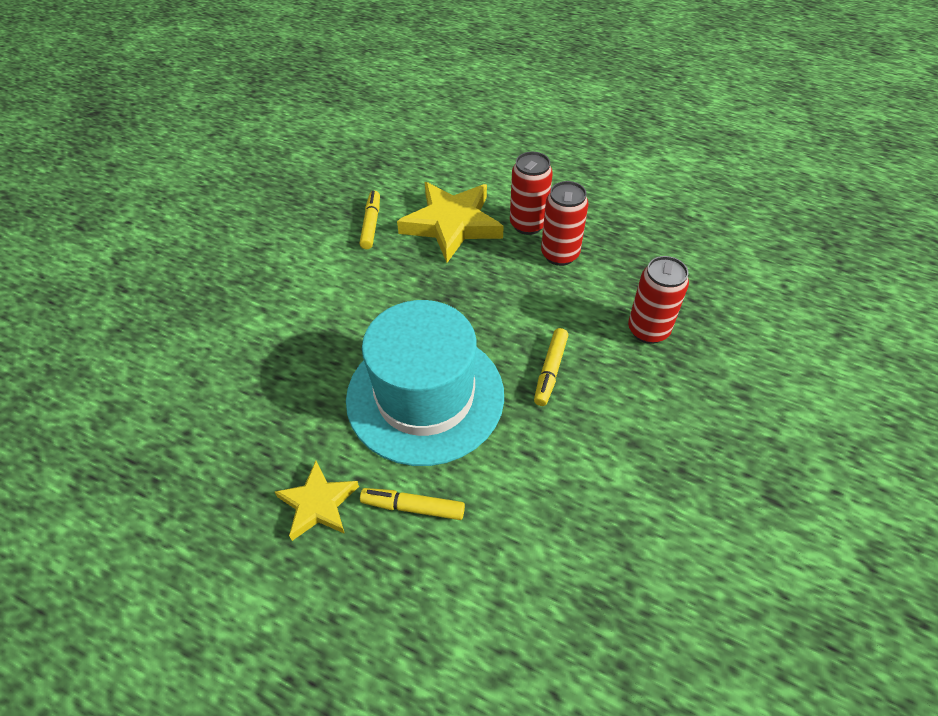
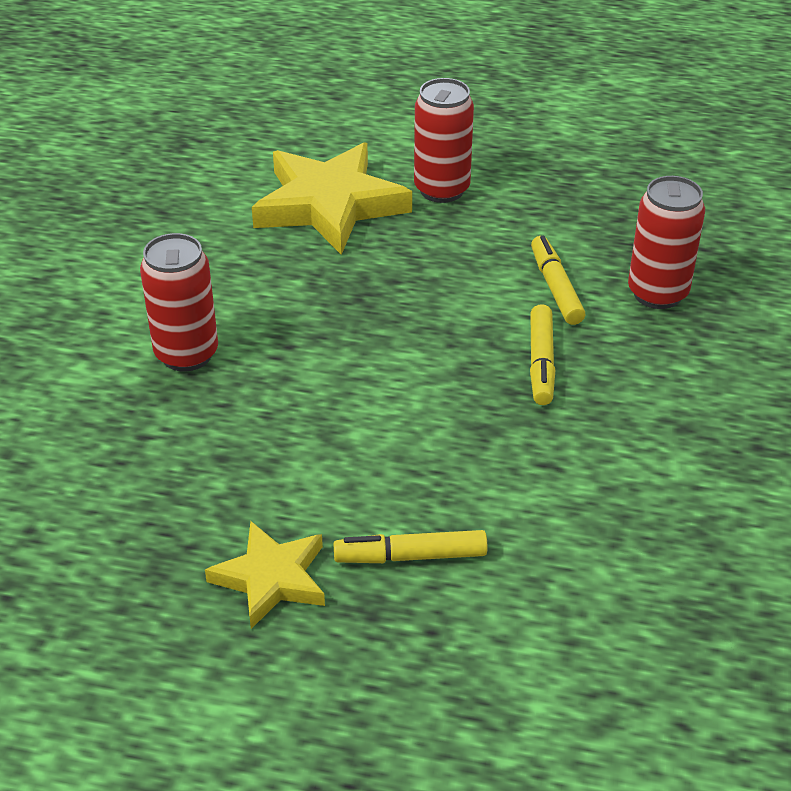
camera: 15 degrees left, 10 degrees down
(371, 224) = (206, 221): yellow marker -> yellow marker (556, 288)
(425, 396) = (375, 422): turquoise hat -> none
(560, 254) = (501, 220): red can -> red can (186, 354)

